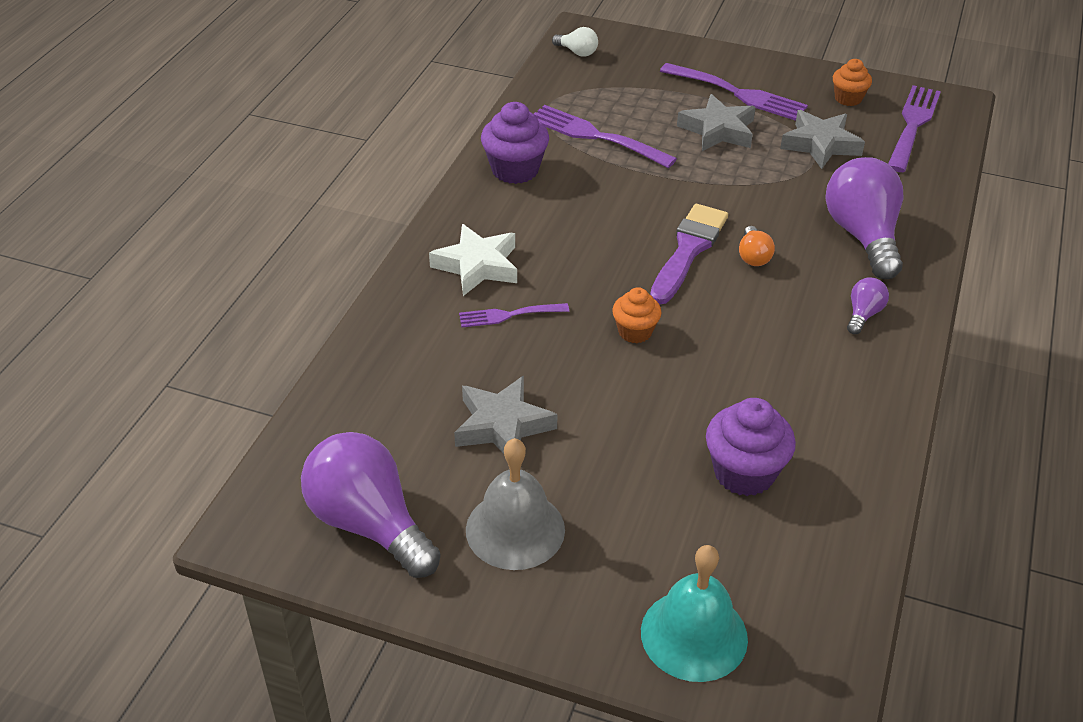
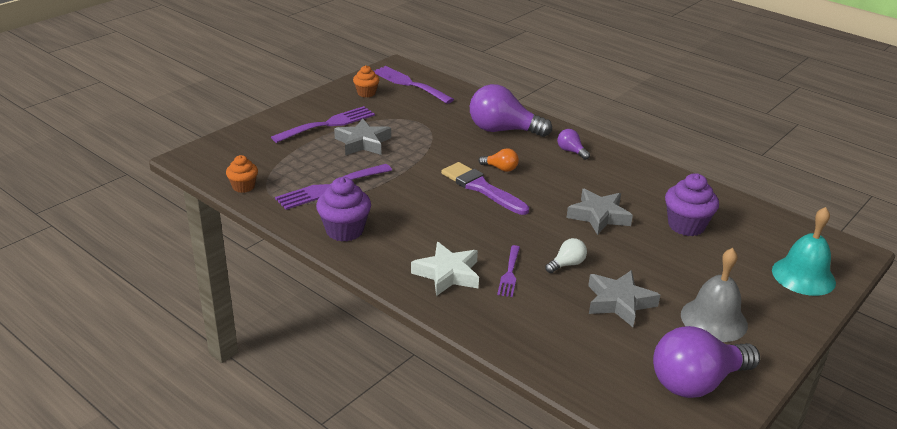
camera: 70 degrees left, 10 degrees down
(577, 52) = (216, 167): white light bulb -> white light bulb (567, 264)
(635, 332) = (550, 228): orange cupcake -> orange cupcake (243, 187)
(820, 144) = (406, 115): grey star -> grey star (598, 216)

